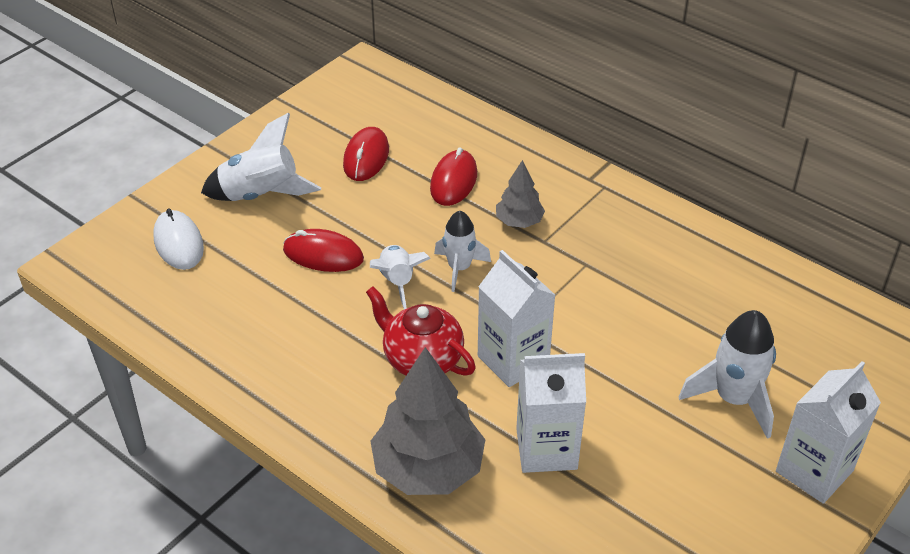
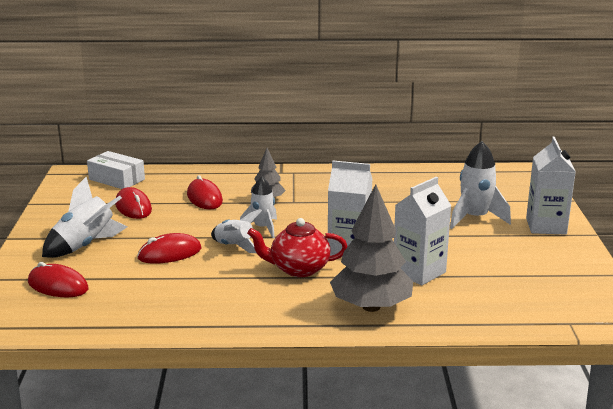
camera: 40 degrees left, 20 degrees down
(178, 243) = (58, 286): white mouse -> red mouse
(398, 100) = (117, 179): none -> white box

